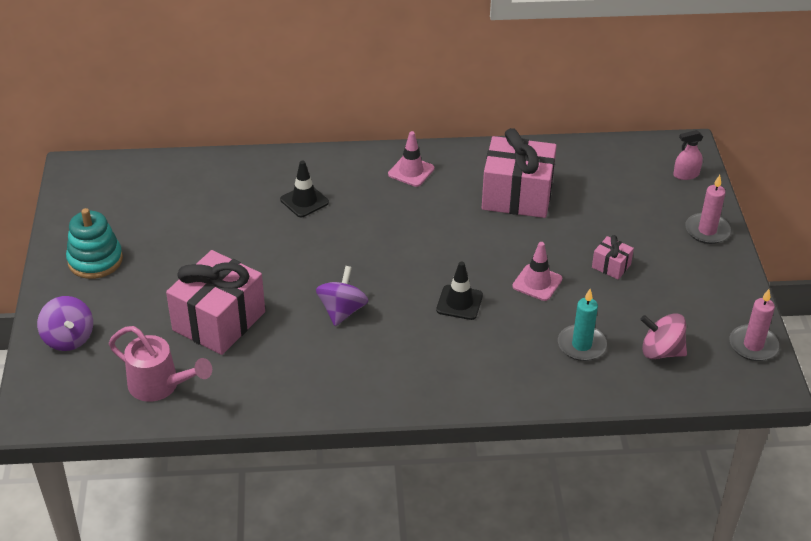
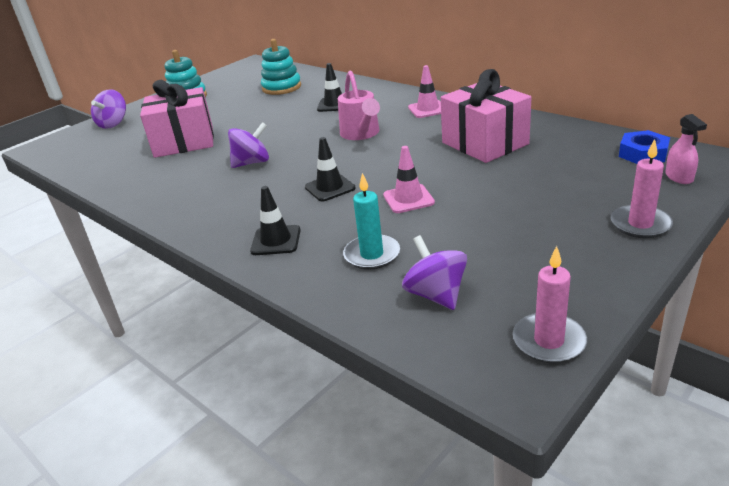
camera: 50 degrees right, 10 degrees down
(160, 386) = (102, 159): pink watering can -> pink watering can (361, 134)
(197, 198) = (281, 87): none -> turquoise stacking toy
(496, 373) = (276, 240): none -> black traffic cone
(611, 266) = (492, 213): pink gift -> none
(641, 159) = (643, 154): none -> blue nut
(661, 351) = (436, 295): pink spinning top -> purple spinning top
(686, 174) = (679, 177): pink spray bottle -> pink spray bottle turned 135 degrees counterclockwise

